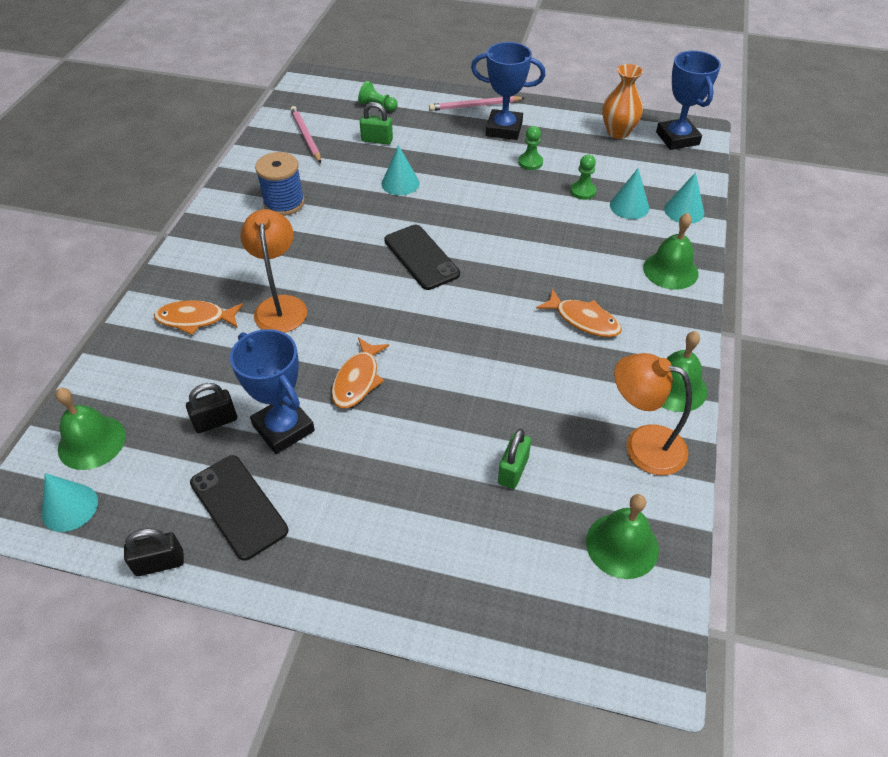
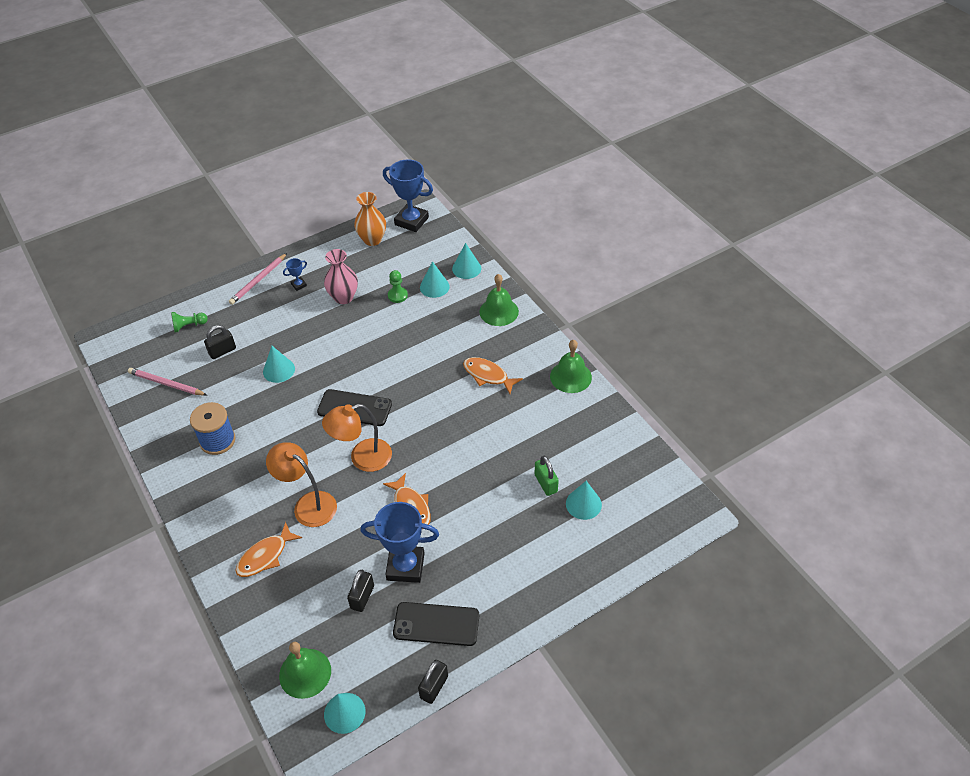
camera: 45 degrees left, 0 degrees up
(377, 140) = (222, 351): green padlock -> black padlock
(504, 129) = (299, 285): blue trophy -> blue trophy, size x0.44
(527, 527) = (583, 504): none -> turquoise cone
(530, 162) = (343, 297): green pawn -> pink vase
(583, 320) = (488, 375): orange fish -> orange fish turned 135 degrees counterclockwise
(622, 545) = (631, 475): green bell -> none
(642, 445) = (588, 419): orange lamp -> orange lamp (362, 458)

